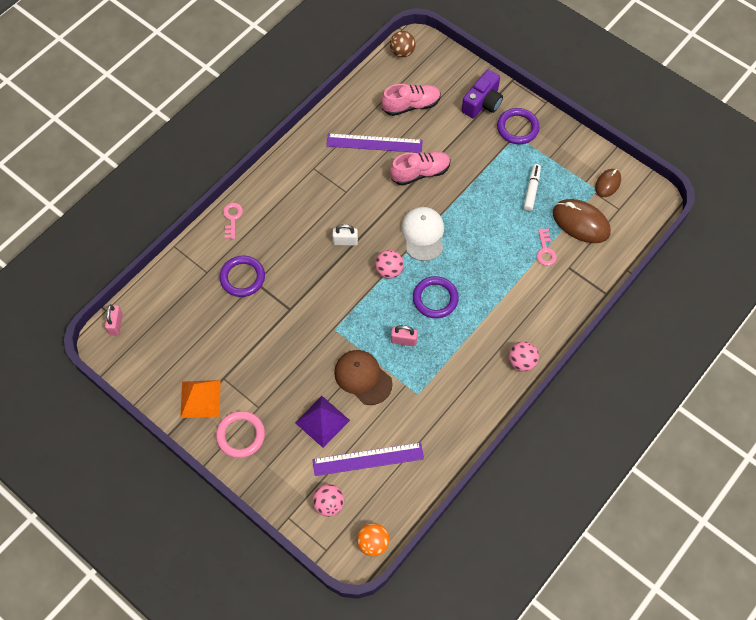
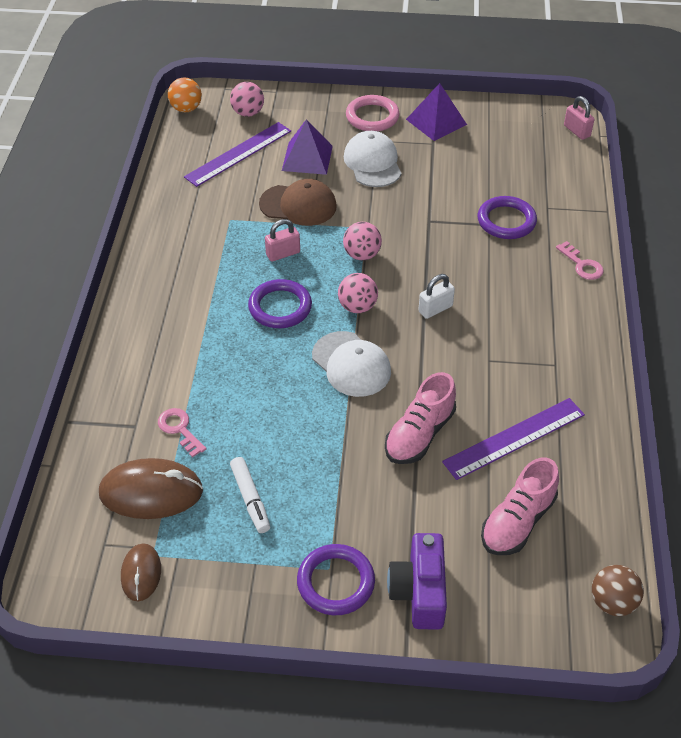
camera: 145 degrees right, 15 degrees down
(200, 398) = (436, 122): orange pyramid -> purple pyramid
(281, 386) = (372, 163): none -> white cap
(521, 362) = (134, 298): pink ball -> pink ball (362, 255)

